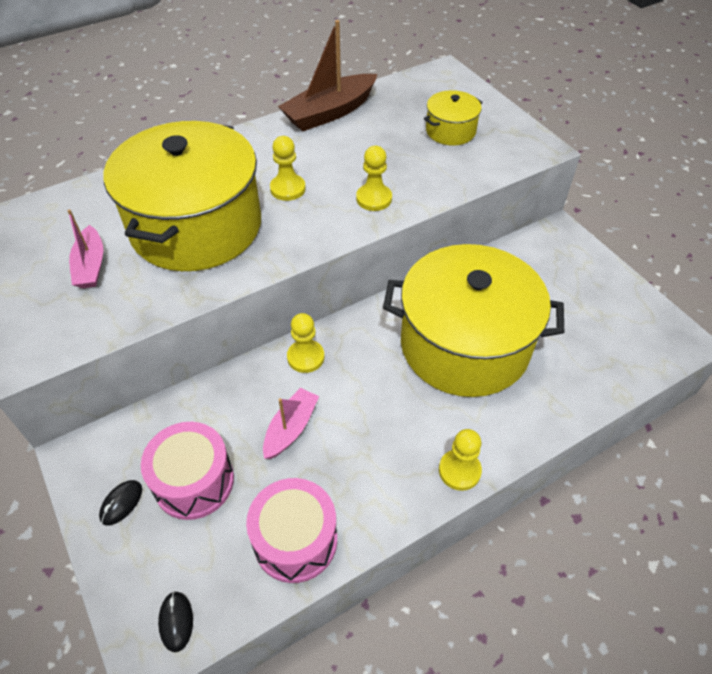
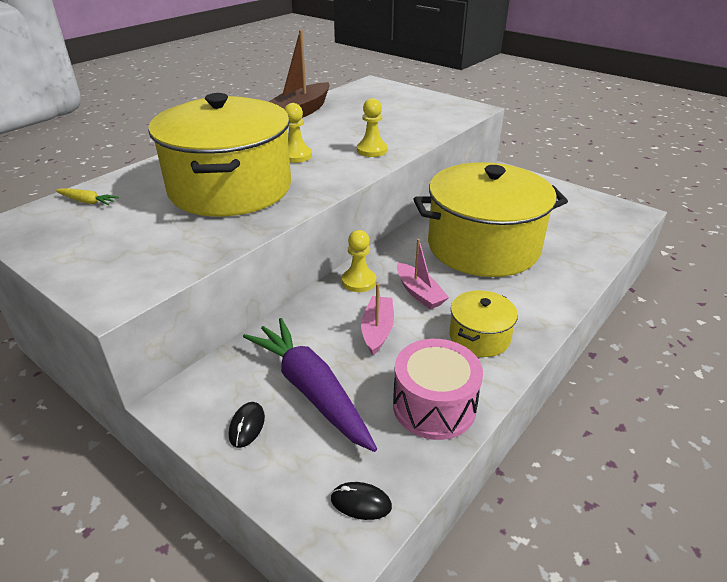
camera: 20 degrees left, 15 degrees down
(58, 212) = (87, 201): none -> yellow carrot
(91, 266) = (144, 228): pink boat -> pink boat (419, 293)
(176, 621) = (361, 503): black mouse -> black mouse turned 45 degrees counterclockwise
(194, 481) = (311, 390): pink drum -> purple carrot
(450, 131) = (402, 109): yellow pot -> yellow pot (479, 337)
(459, 470) = (537, 322): yellow pawn -> none

